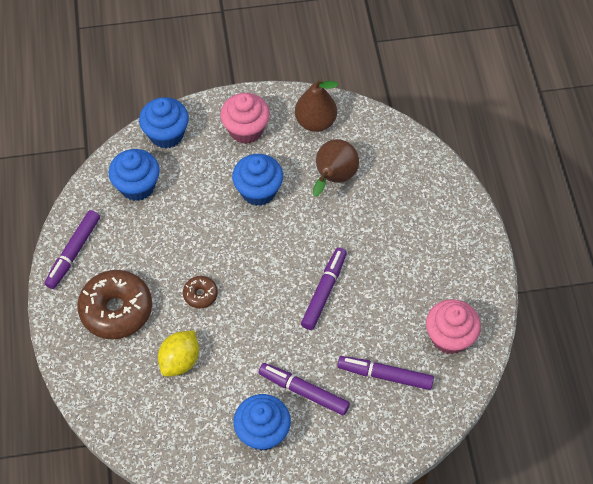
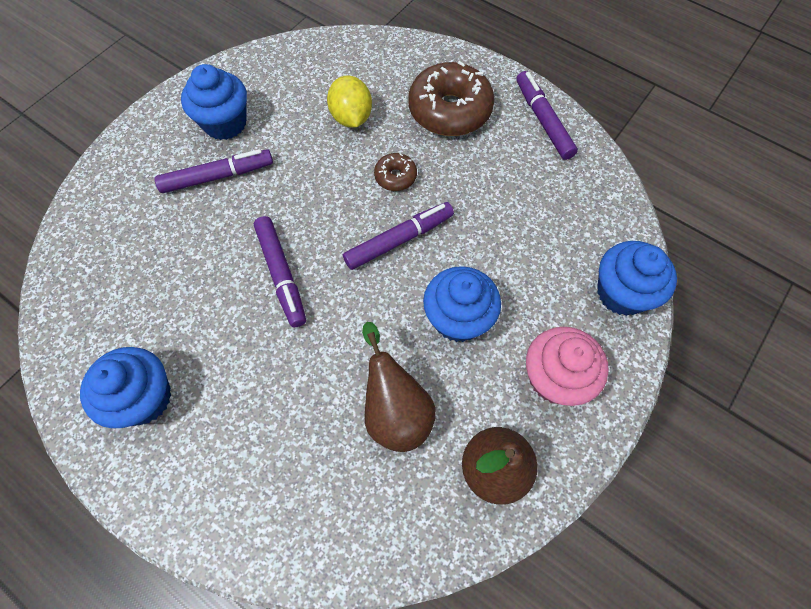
camera: 135 degrees right, 5 degrees up
(137, 186) = (573, 217): blue cupcake -> blue cupcake (144, 398)
(385, 375) = (148, 248): purple marker -> purple marker (399, 240)
(449, 337) = (104, 339): pink cupcake -> none

